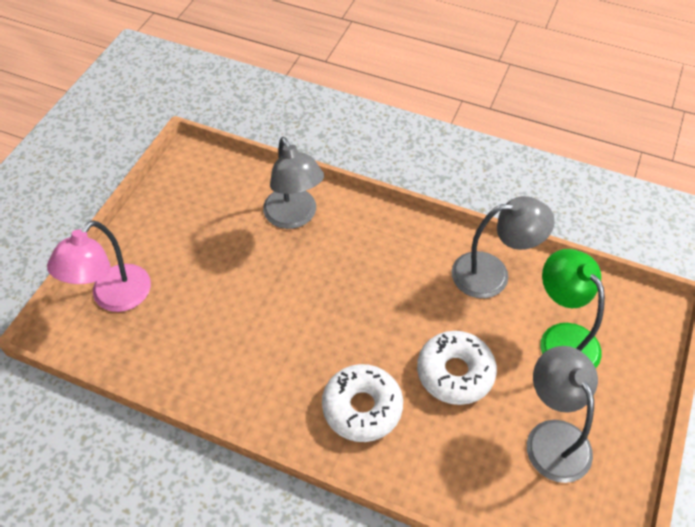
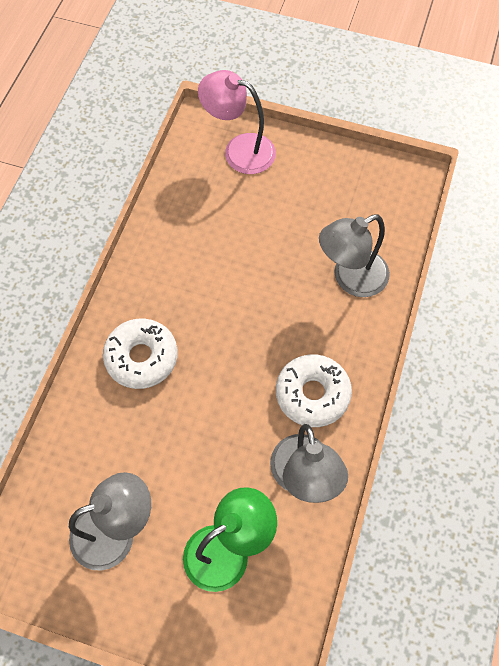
camera: 85 degrees right, 10 degrees up
(455, 372) = (181, 439): white donut -> white donut (312, 394)

